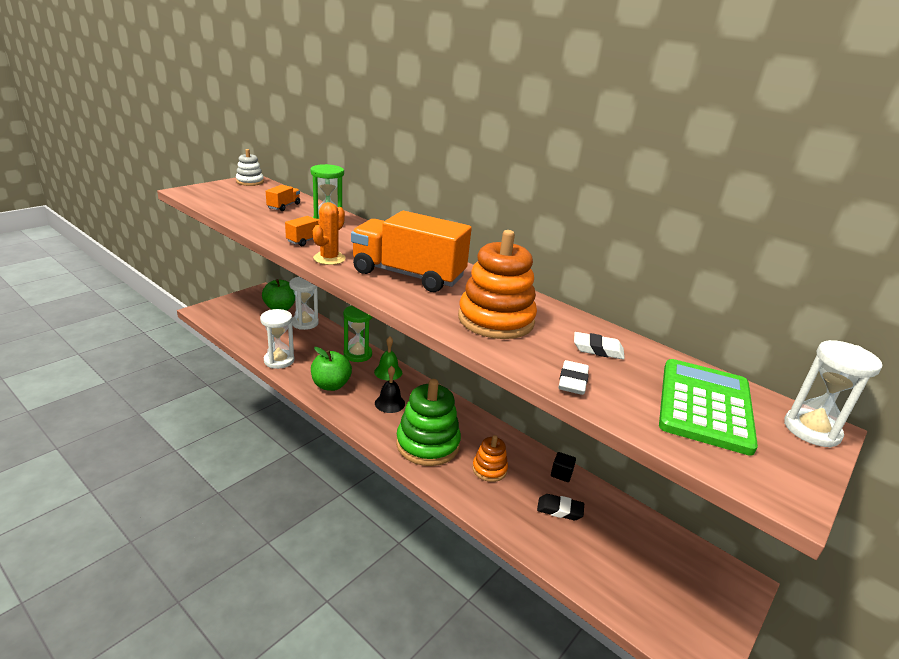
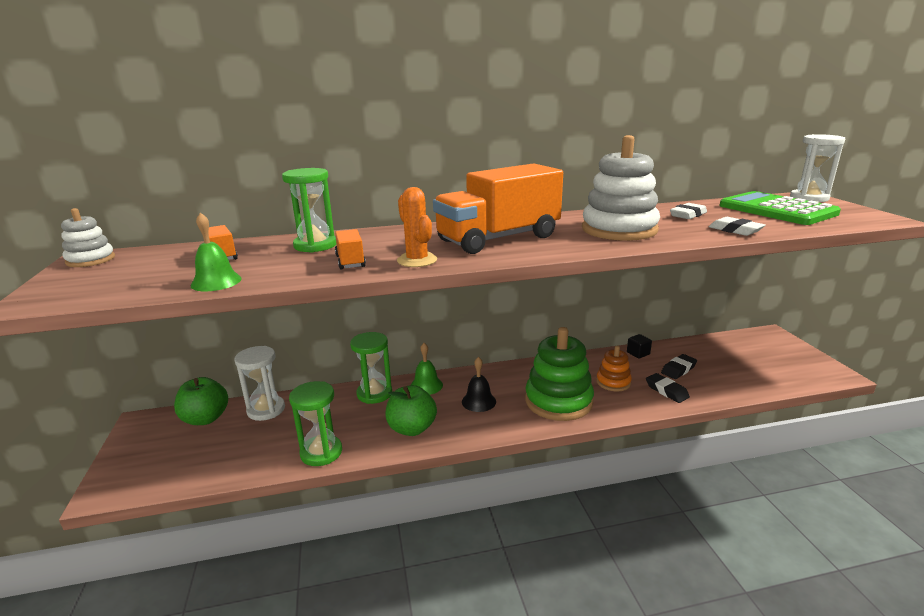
camera: 50 degrees left, 5 degrees down
(242, 217) = (216, 282): none -> green bell
(279, 360) = (321, 452): white hourglass -> green hourglass
(496, 320) = (619, 230): orange stacking toy -> white stacking toy
(508, 509) = (666, 391): none -> black eraser

